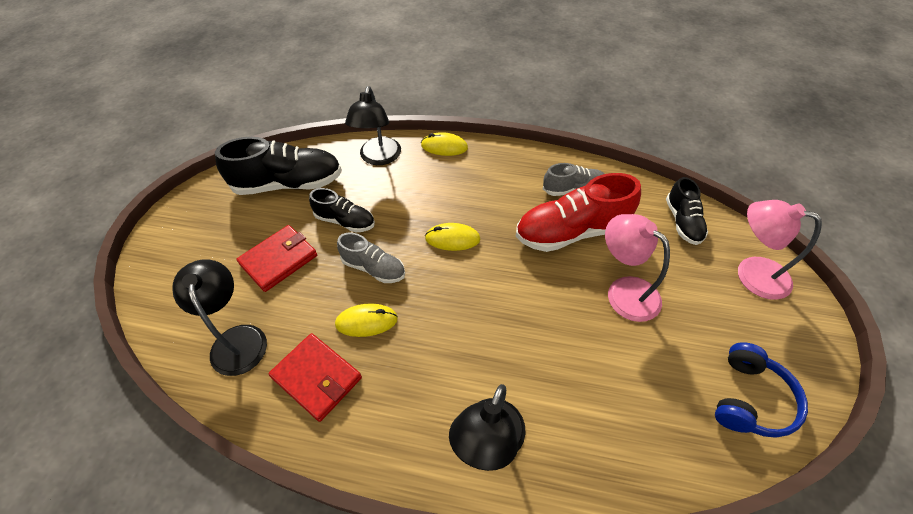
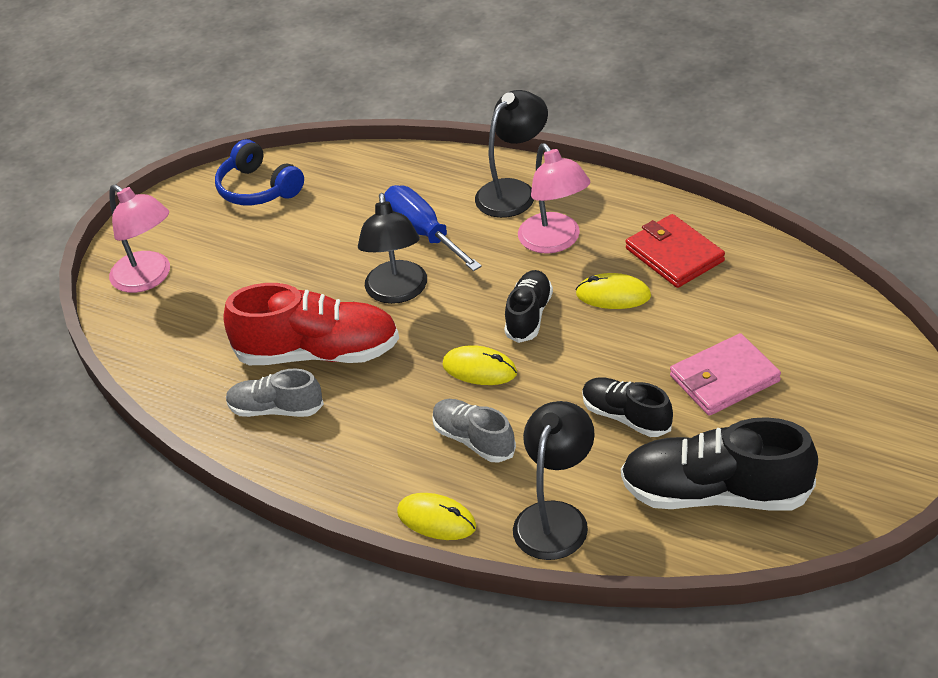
camera: 160 degrees left, 10 degrees down
(237, 339) = (769, 299): black lamp -> black lamp (397, 292)
(279, 259) = (724, 379): red wallet -> pink wallet
(374, 268) = (595, 349): grey shoe -> grey shoe (474, 440)
(553, 365) = (423, 233): none -> blue screwdriver
(624, 291) = (303, 282): pink lamp -> pink lamp (555, 242)
(682, 222) = (169, 343): black shoe -> black shoe (529, 316)
(750, 399) = (258, 189): blue headphones -> blue headphones turned 90 degrees counterclockwise

